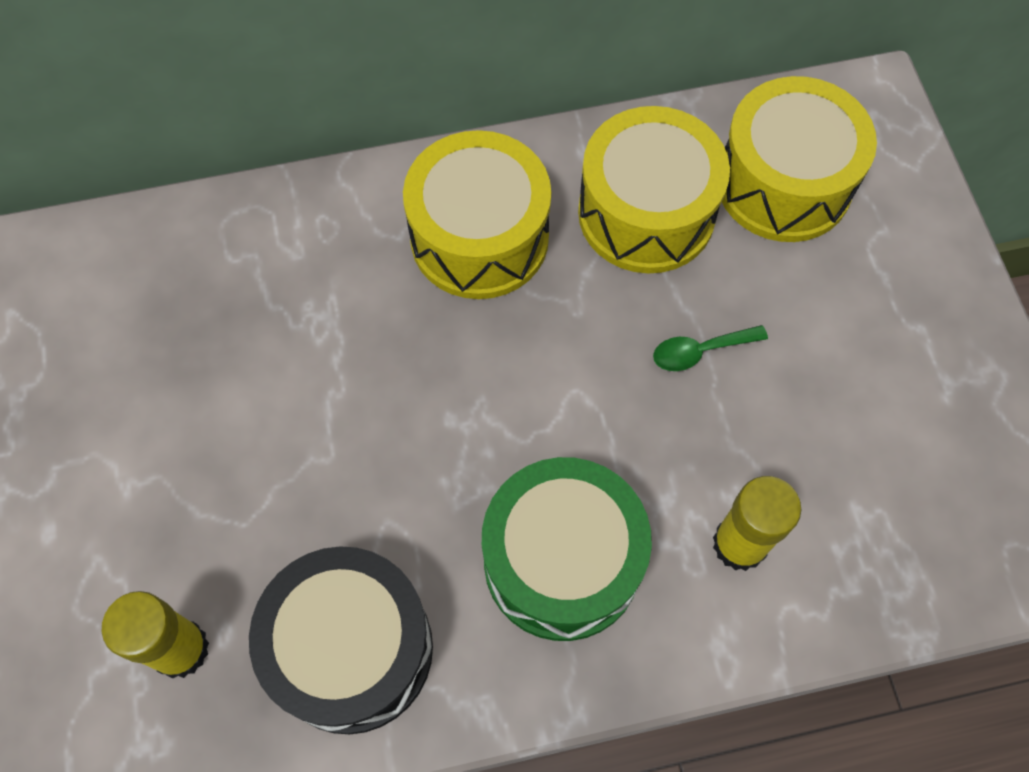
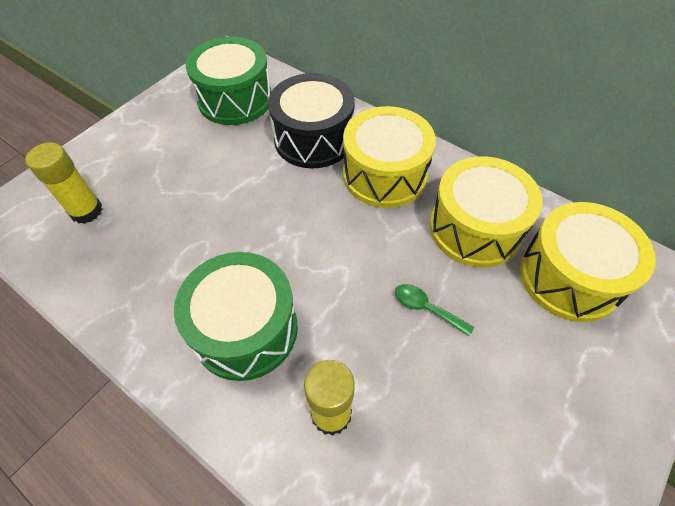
camera: 50 degrees right, 10 degrees down
(150, 310) = (235, 99): none -> green drum
(352, 649) = (129, 272): black drum -> black drum (313, 139)

